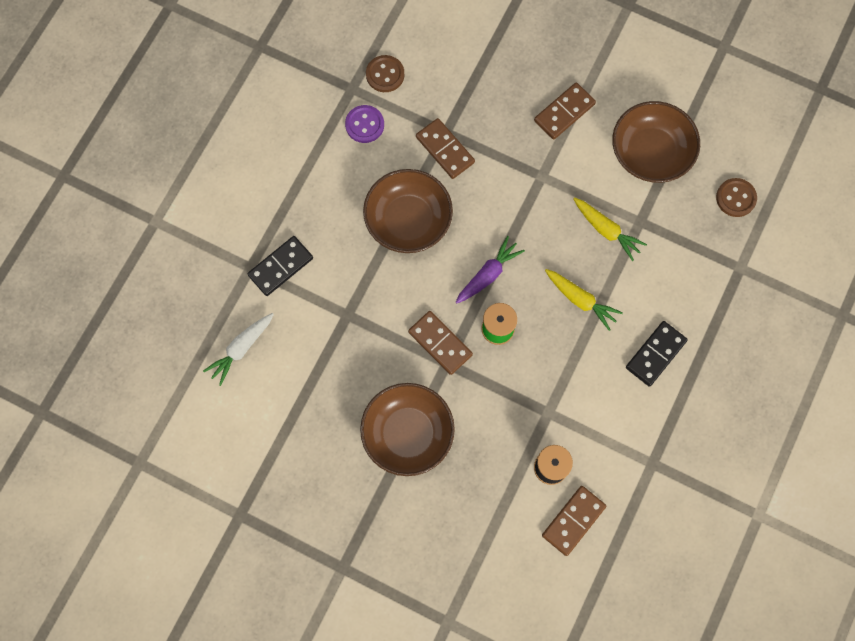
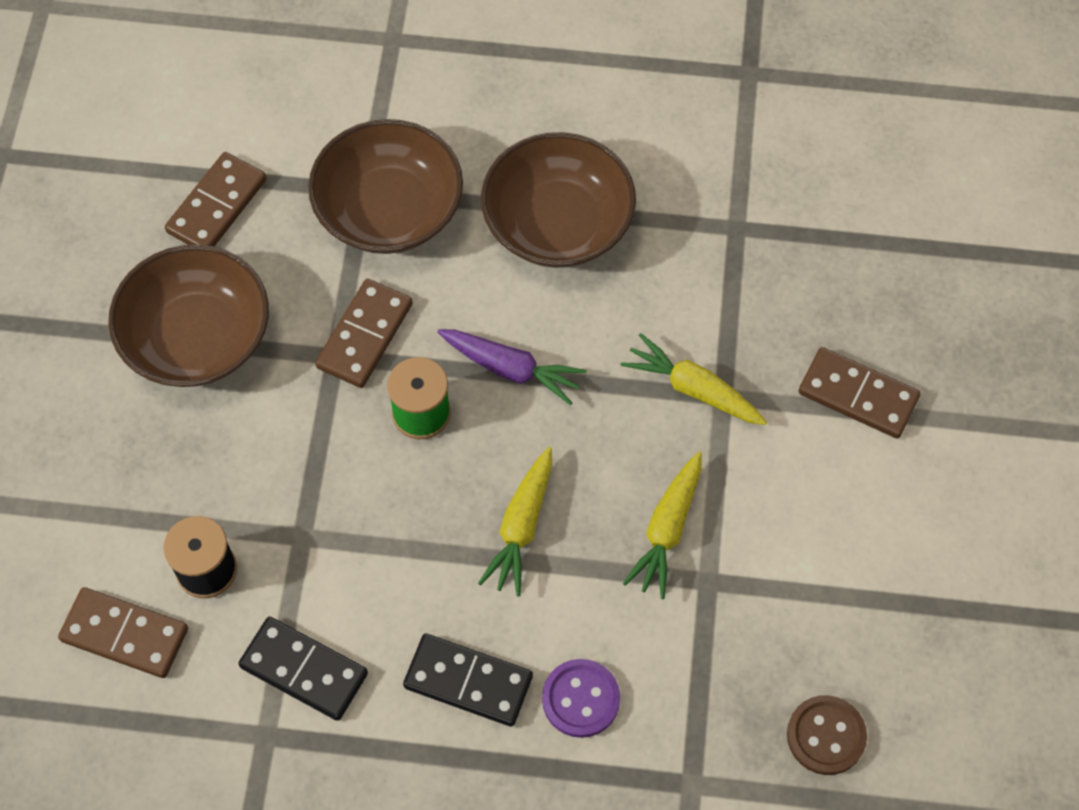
camera: 70 degrees right, 10 degrees down
(241, 349) = (258, 70): white carrot -> none
(281, 267) = (408, 77): black domino -> black domino (303, 670)
(364, 125) = (695, 110): purple button -> purple button (581, 699)
(385, 74) = (796, 110): brown button -> none
(445, 150) = (704, 236): brown domino -> brown domino (217, 206)
(532, 189) = (693, 389): none -> yellow carrot
(651, 152) = (848, 560): brown bowl -> brown bowl (389, 210)

